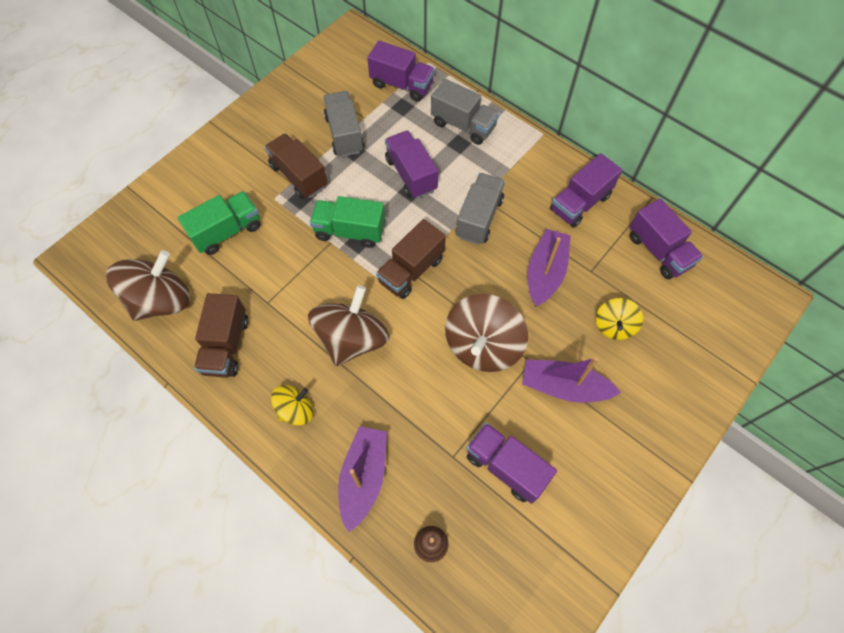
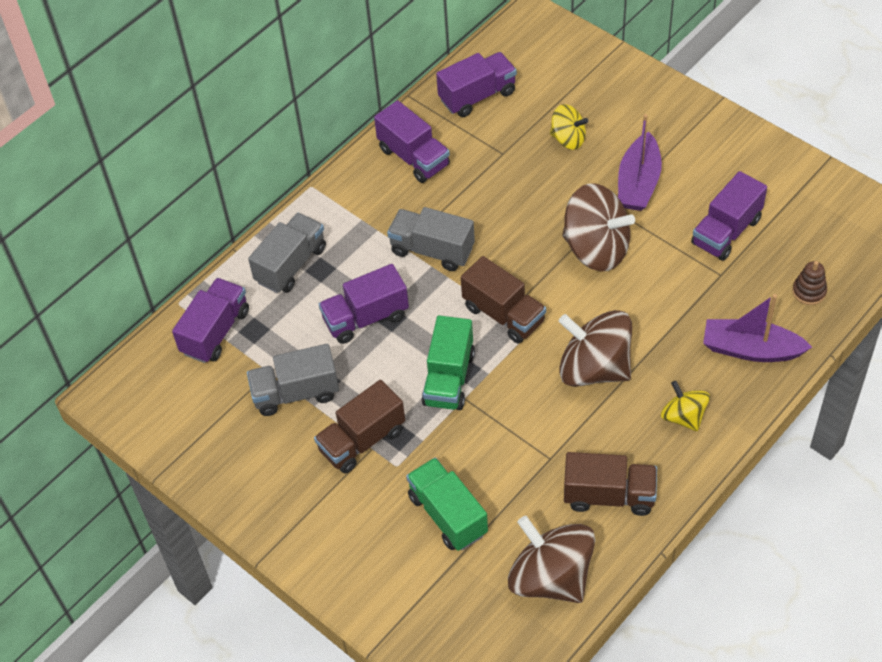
camera: 85 degrees left, 10 degrees down
(545, 273) = (505, 192): purple boat -> none

